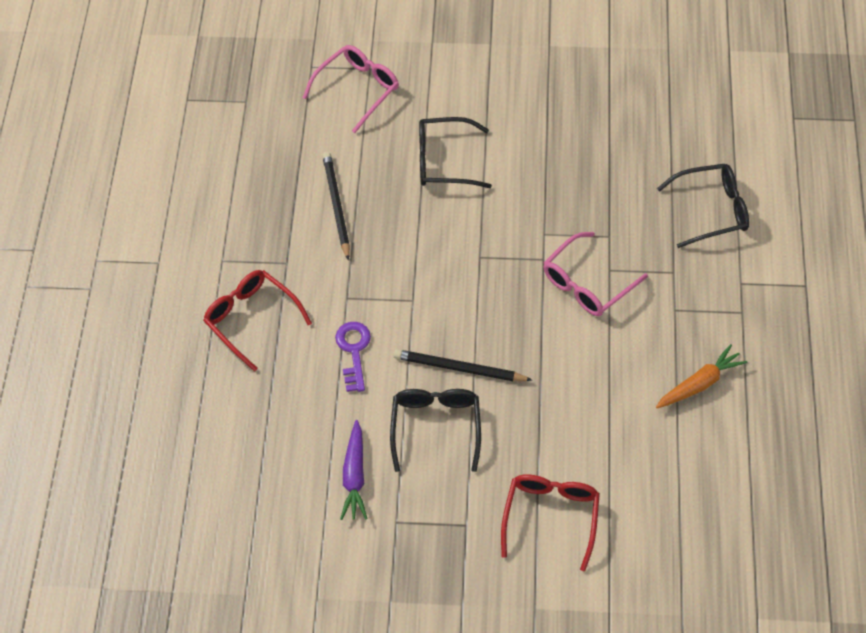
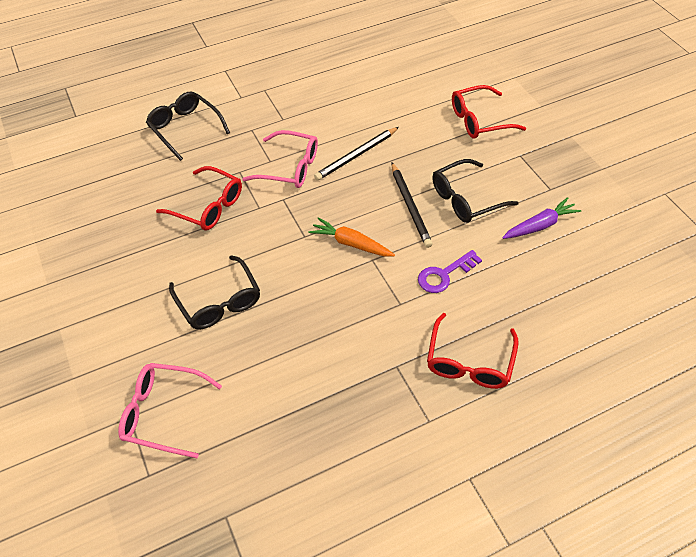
camera: 120 degrees left, 5 degrees down
(336, 206) = (313, 359): black pencil -> black pencil (356, 155)
(573, 191) = (208, 206): none -> red glasses
(699, 384) = (332, 91): orange carrot -> orange carrot (351, 244)

